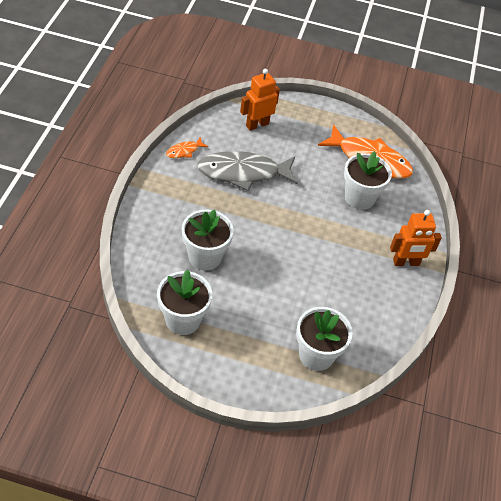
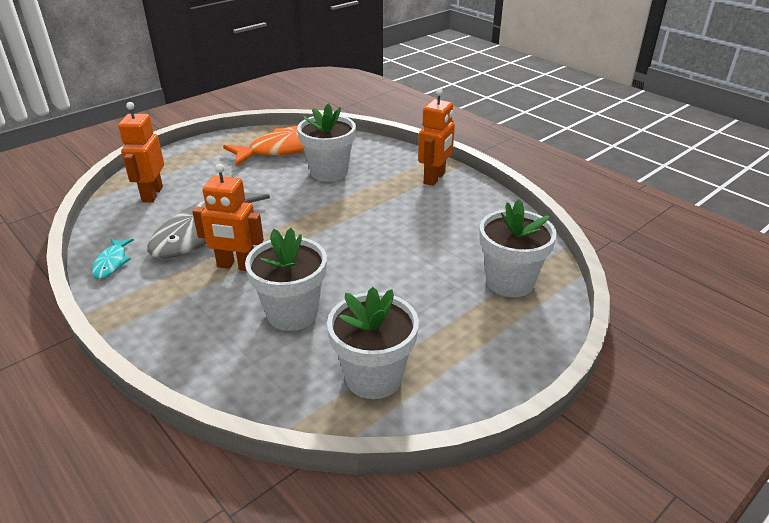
camera: 50 degrees left, 15 degrees down
(184, 151) = (111, 263): orange fish -> turquoise fish
(224, 208) = (236, 266): none -> orange robot

